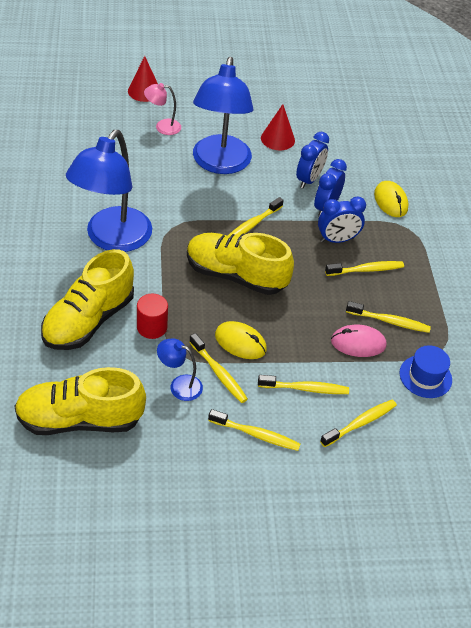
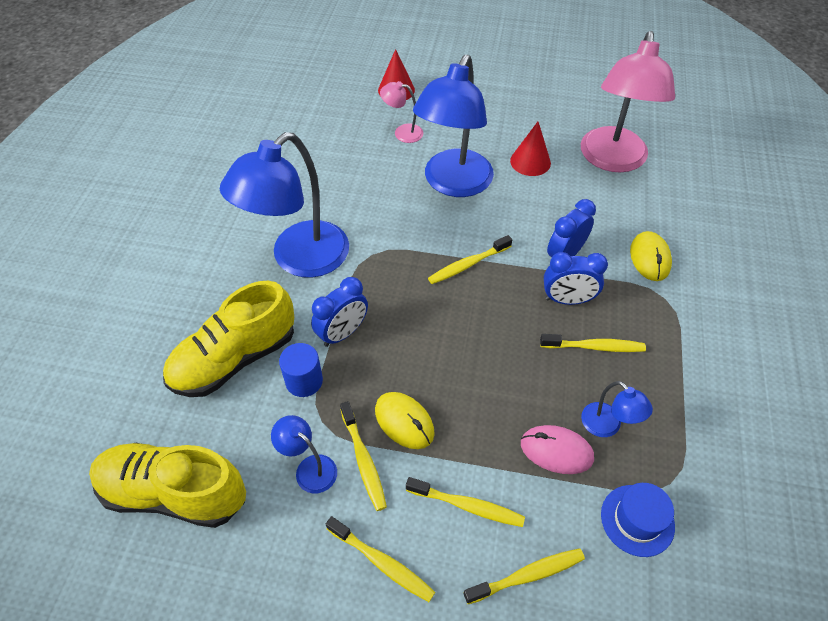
camera: 20 degrees right, 5 degrees up
(152, 327) = (304, 381): red cylinder -> blue cylinder
(236, 275) = (427, 328): yellow shoe -> none
(309, 180) = (553, 217): blue clock -> blue clock (342, 333)
(343, 130) = (612, 160): none -> pink lamp
(389, 321) = (607, 426): yellow toothbrush -> blue lamp

